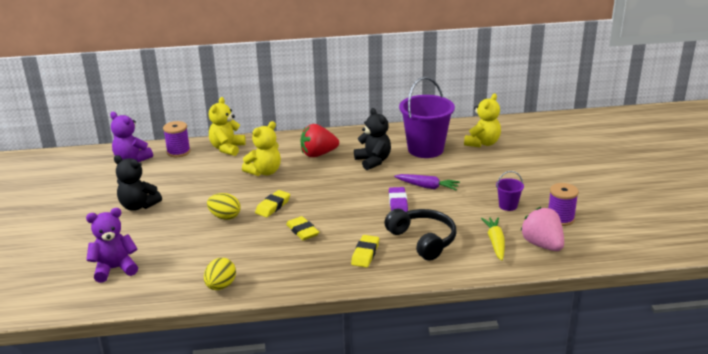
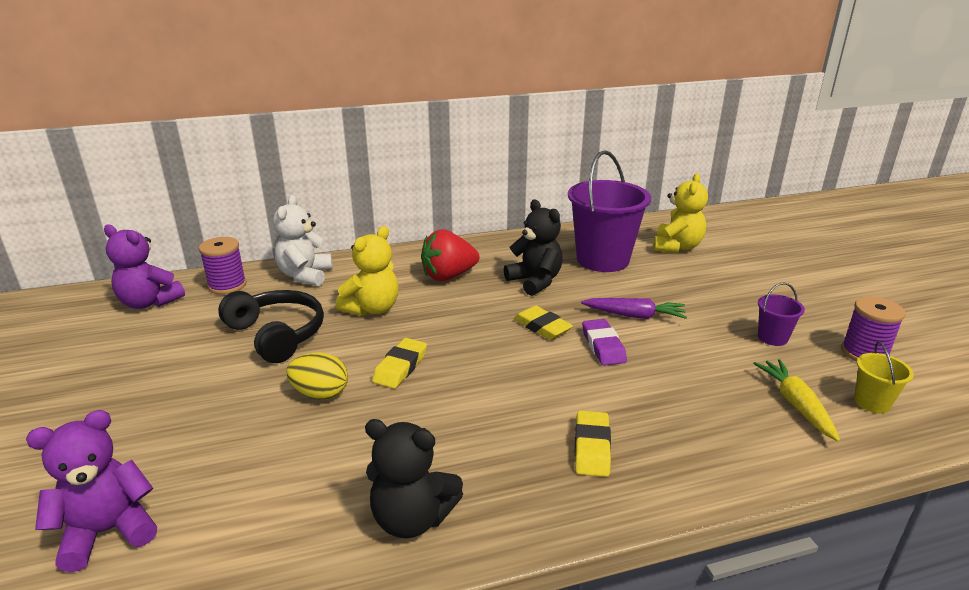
camera: 10 degrees left, 0 degrees up
(138, 206) = (160, 385): black teddy bear -> black teddy bear (412, 518)
(221, 286) = (336, 552): yellow egg -> none
(227, 148) = (305, 275): yellow teddy bear -> white teddy bear
(302, 231) = (464, 411): yellow eraser -> yellow eraser (542, 327)
(423, 240) = (676, 411): black headphones -> black headphones (276, 335)
(542, 245) = (872, 402): pink strawberry -> yellow bucket

